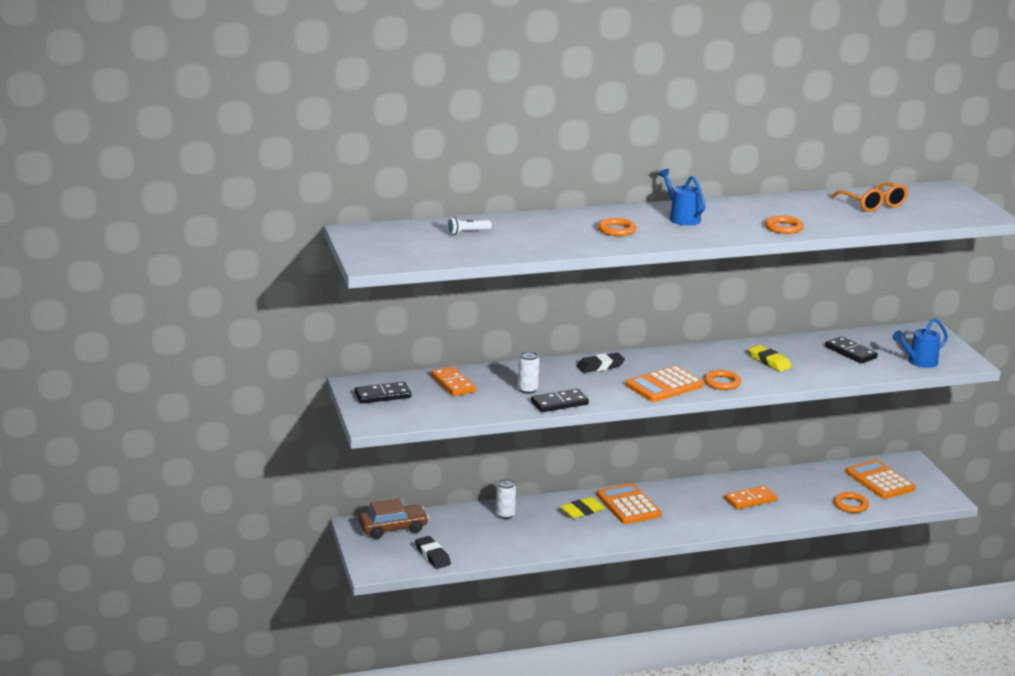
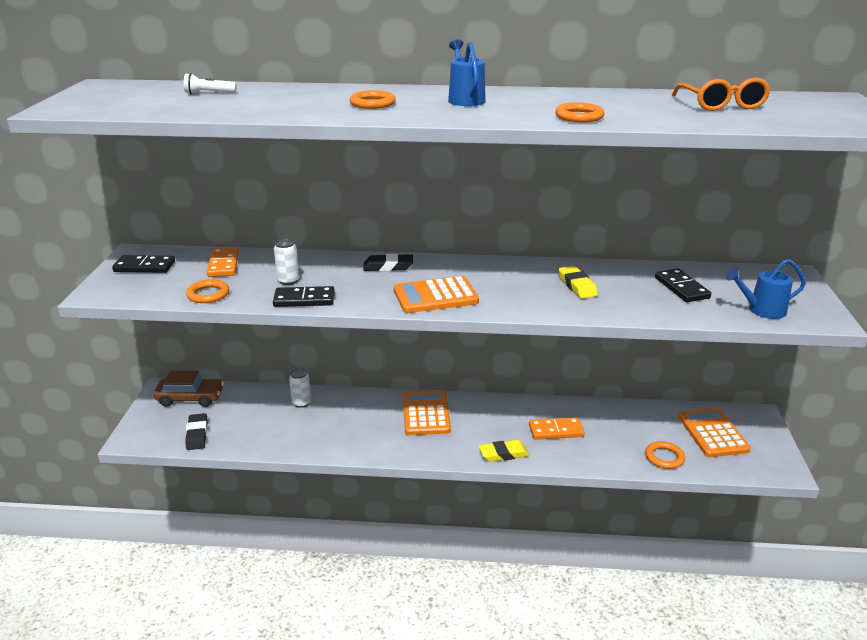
camera: 20 degrees right, 5 degrees up
(582, 511) = (376, 412): yellow eraser -> yellow eraser (503, 454)
(722, 383) = (503, 302): orange ring -> orange ring (208, 294)

